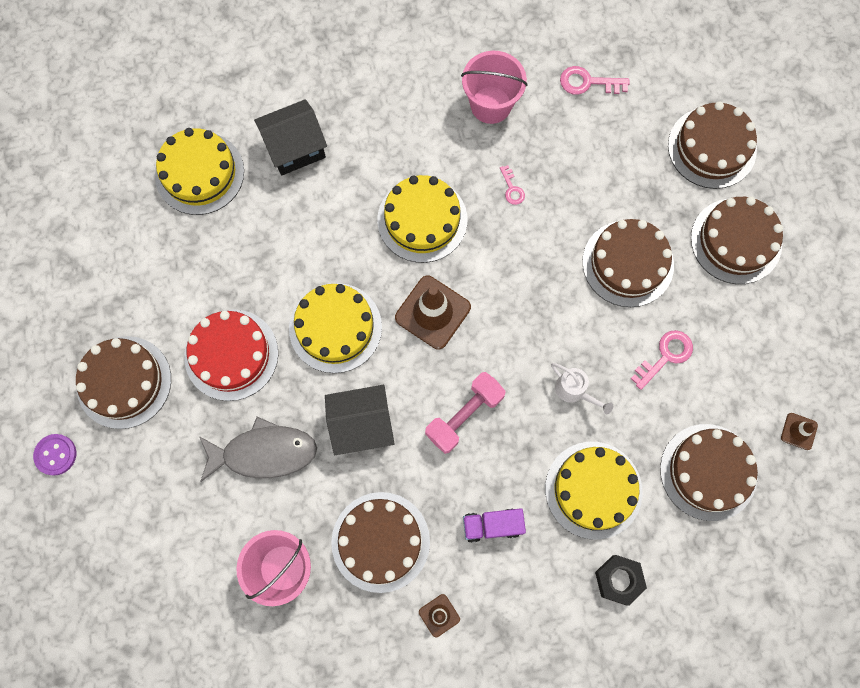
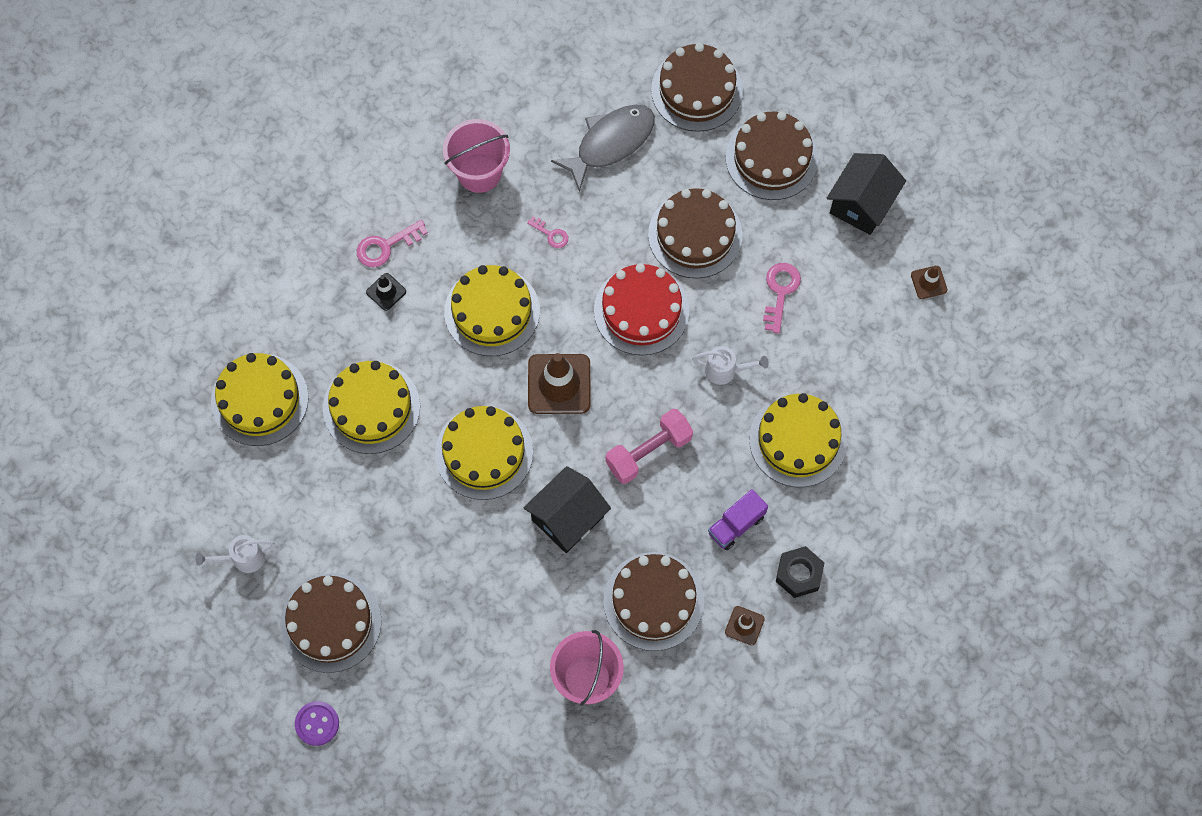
camera: 35 degrees left, 5 degrees down
(98, 287) = (243, 558): none -> white watering can
(231, 354) = (409, 536): red cake -> red cake (641, 310)
(264, 453) = (500, 597): grey fish -> grey fish (610, 143)
(276, 234) = (371, 407): none -> yellow cake
(295, 148) = (331, 322): black house -> black house (861, 204)
(353, 152) = (386, 292): none -> black traffic cone
(464, 415) = (648, 452): pink dumbbell -> pink dumbbell turned 45 degrees clockwise
(588, 82) = (550, 99): pink key -> pink key (386, 246)
(618, 580) = (868, 498): black nut -> black nut (799, 574)
(708, 472) = (879, 363): brown cake -> none

